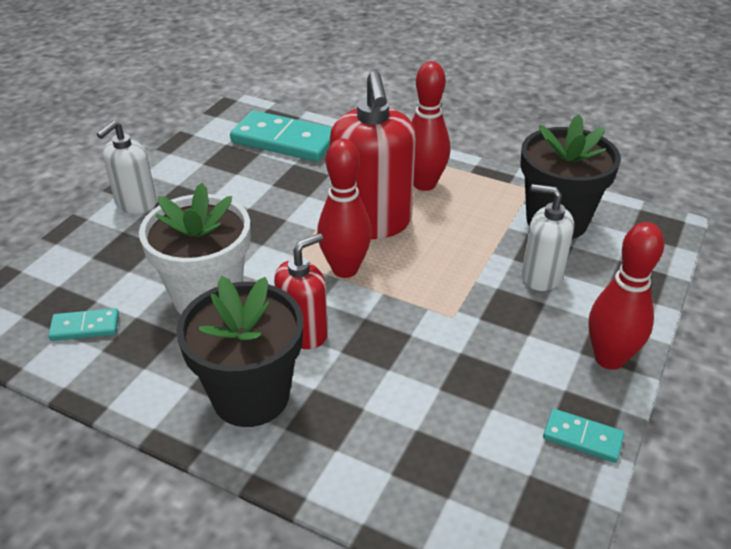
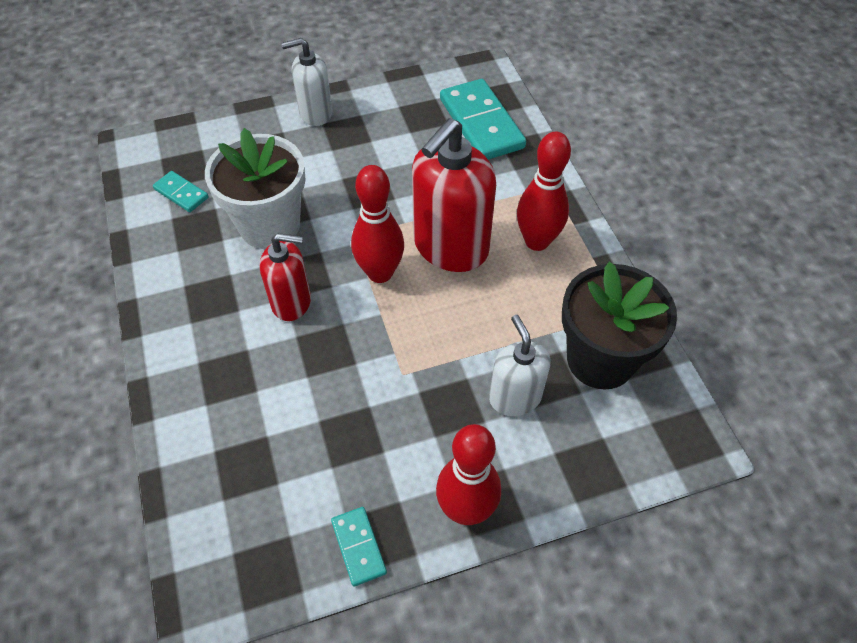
camera: 45 degrees right, 15 degrees up
(251, 396) = (207, 322): black flower pot -> none

